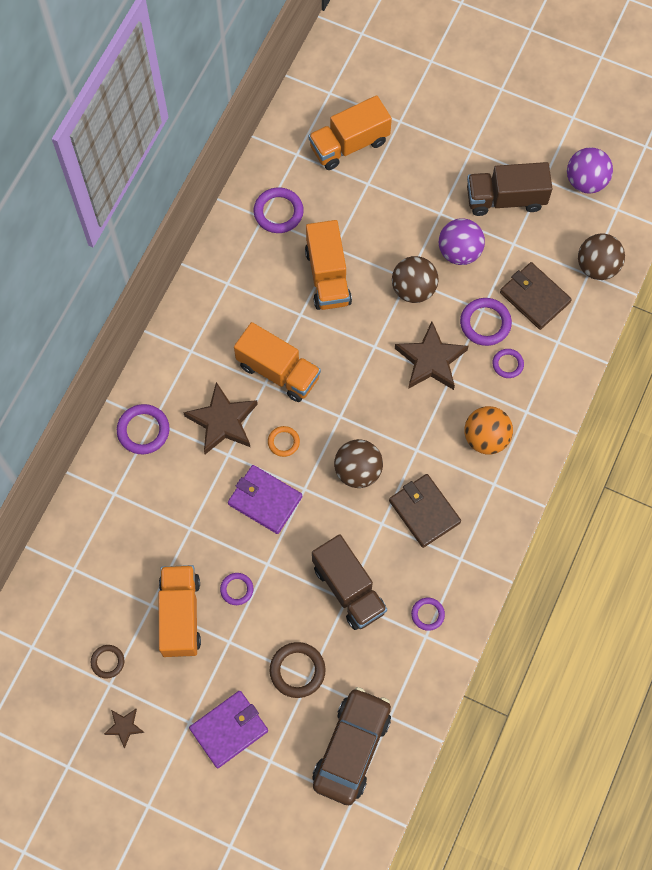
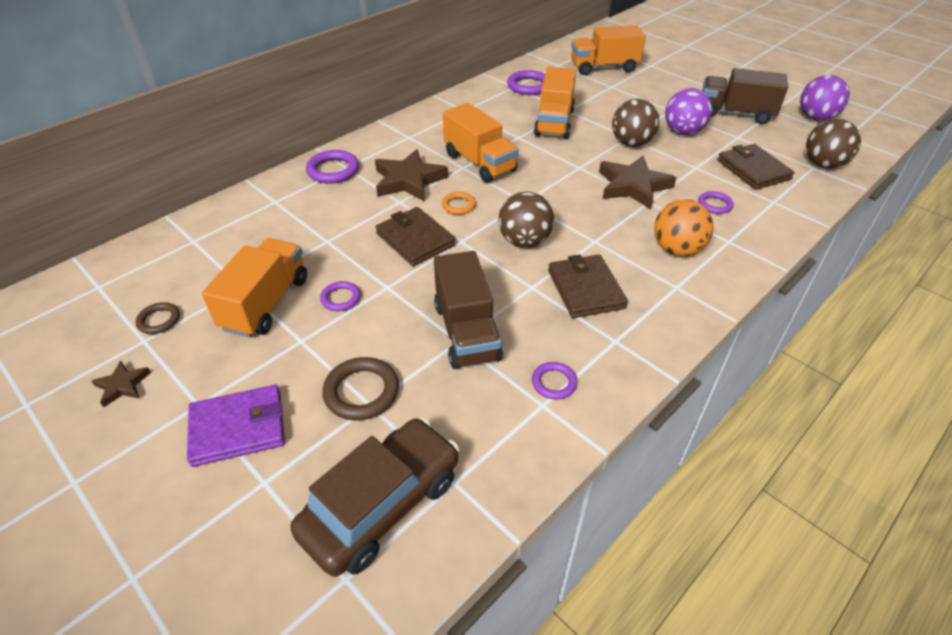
camera: 20 degrees right, 25 degrees down
(265, 500) = (415, 239): purple wallet -> brown wallet
(485, 323) = (697, 175): purple ring -> none

